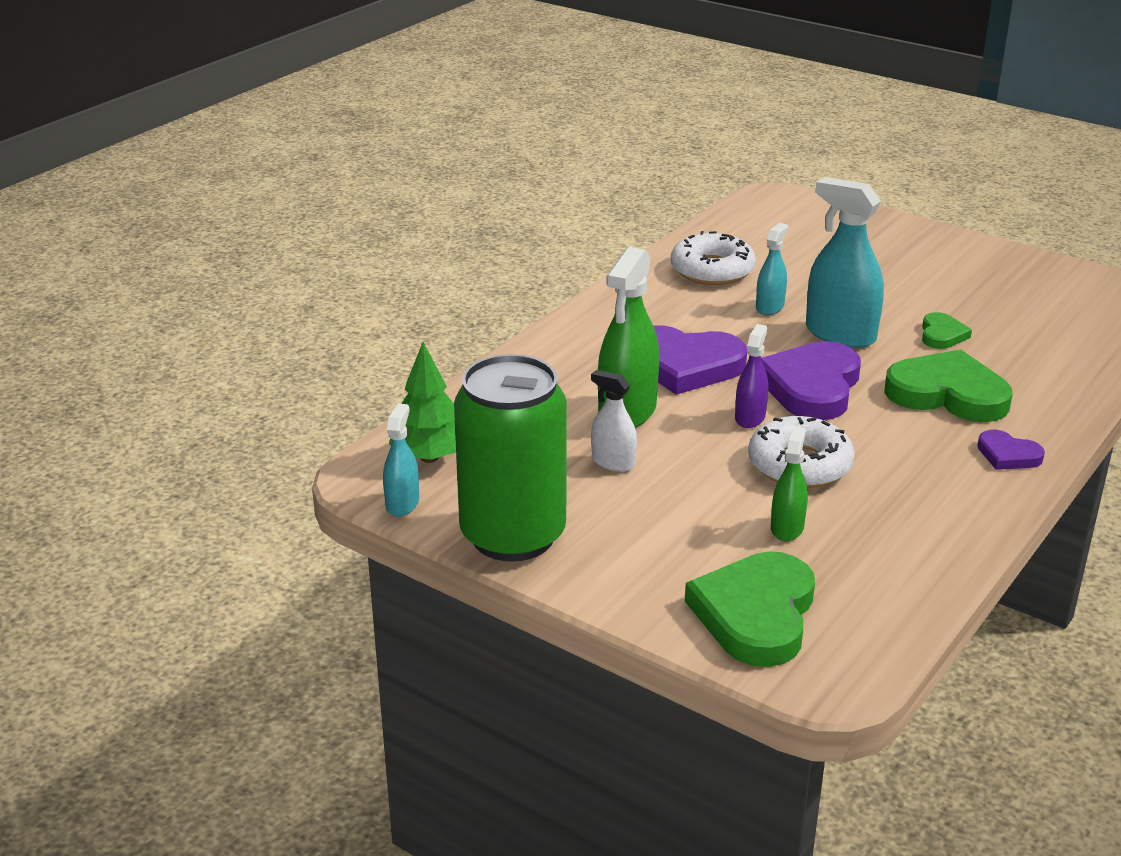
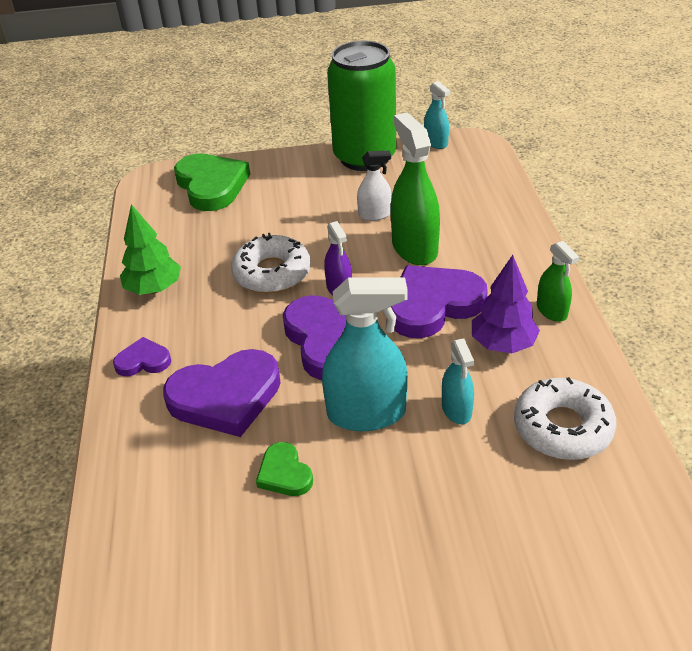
camera: 140 degrees right, 10 degrees up
(429, 457) = (465, 166): green tree -> green tree (154, 289)
(674, 319) = (503, 344): none -> purple tree
(787, 528) = (239, 232): green spray bottle -> green spray bottle (551, 311)
(948, 394) = (226, 397): green heart -> purple heart

